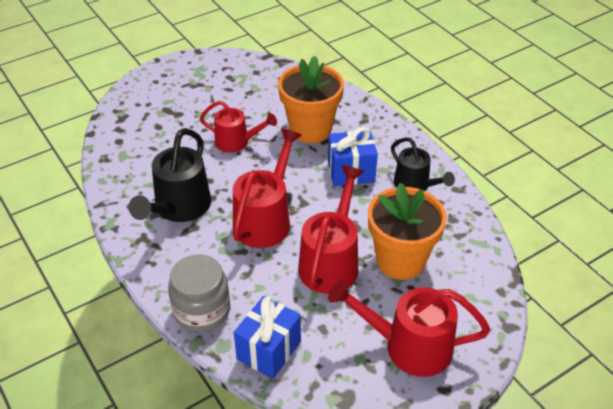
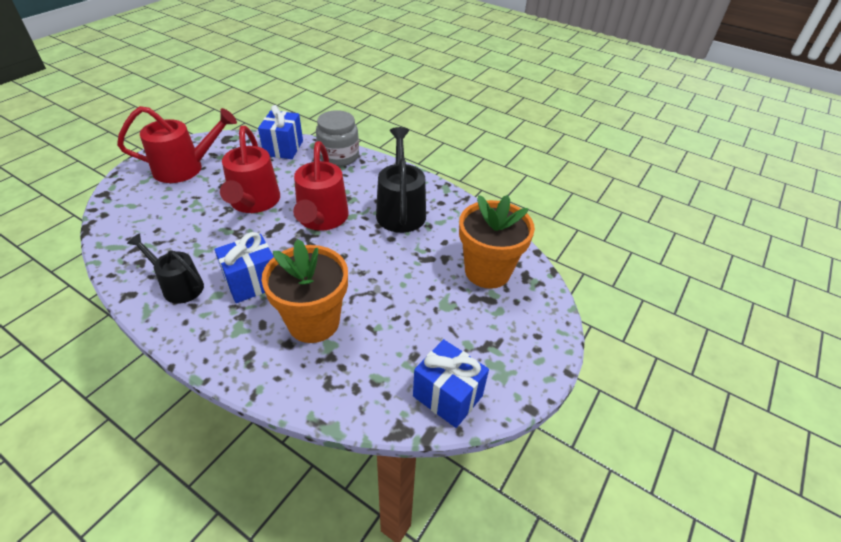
camera: 155 degrees right, 0 degrees up
(237, 142) = (388, 282): red watering can -> none
(242, 68) = (447, 396): none -> blue gift
(400, 260) = (193, 216): orange flower pot -> orange flower pot (487, 271)

